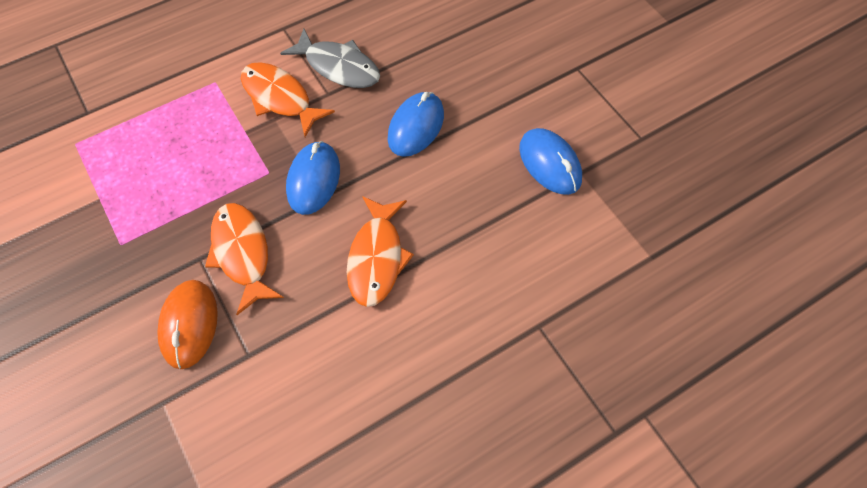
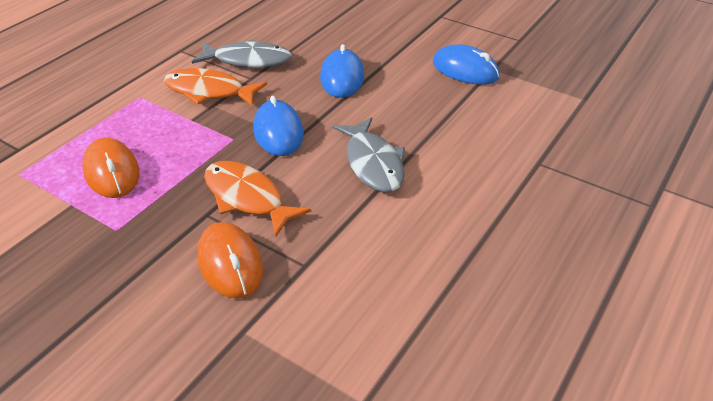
camera: 25 degrees left, 20 degrees down
(147, 172) = (112, 172): none -> orange mouse
(377, 258) = (373, 163): orange fish -> grey fish

